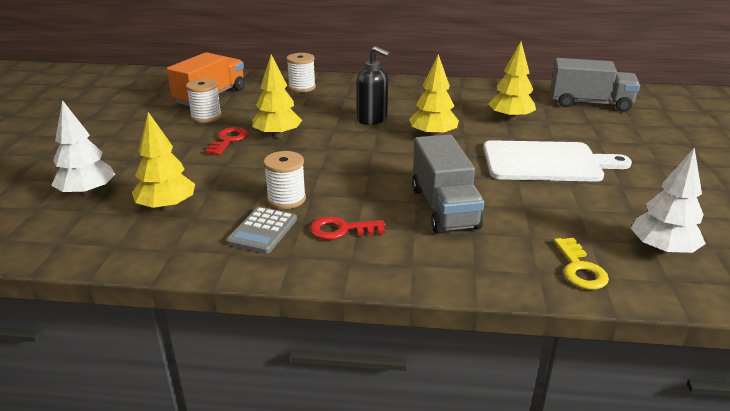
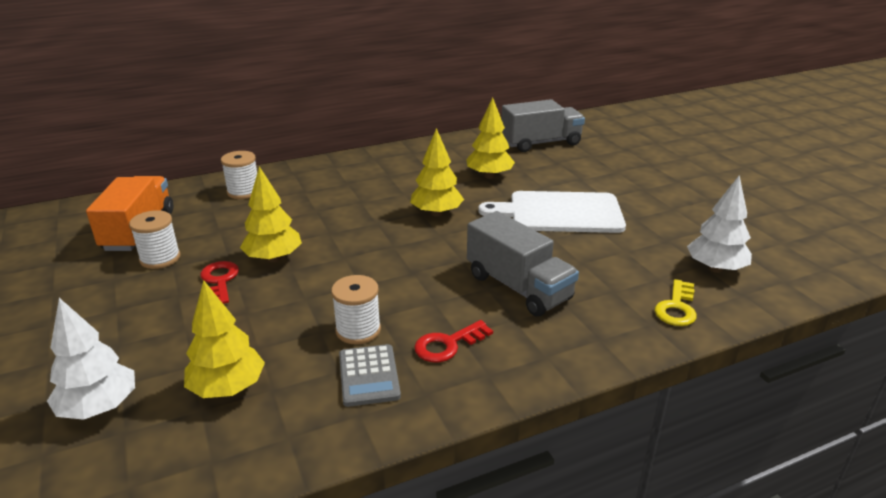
camera: 30 degrees left, 0 degrees up
(372, 119) = (359, 211): black soap dispenser -> none
(546, 162) = (560, 213): white cutting board -> white cutting board turned 150 degrees counterclockwise
(580, 269) = (676, 308): yellow key -> yellow key turned 60 degrees clockwise

